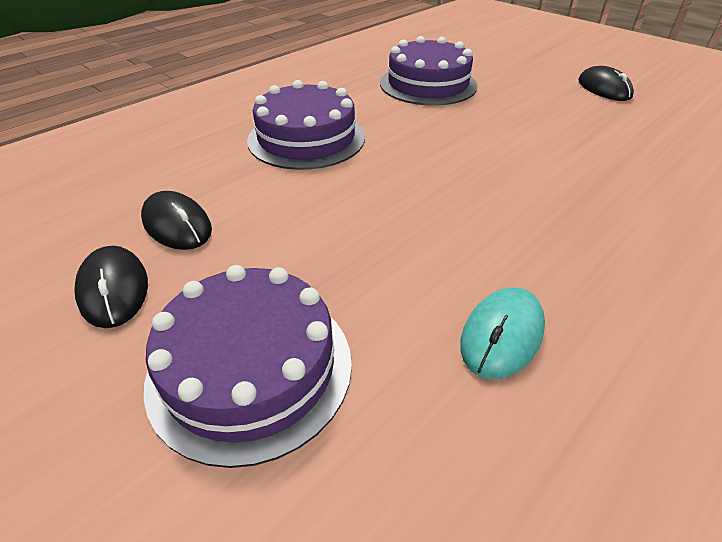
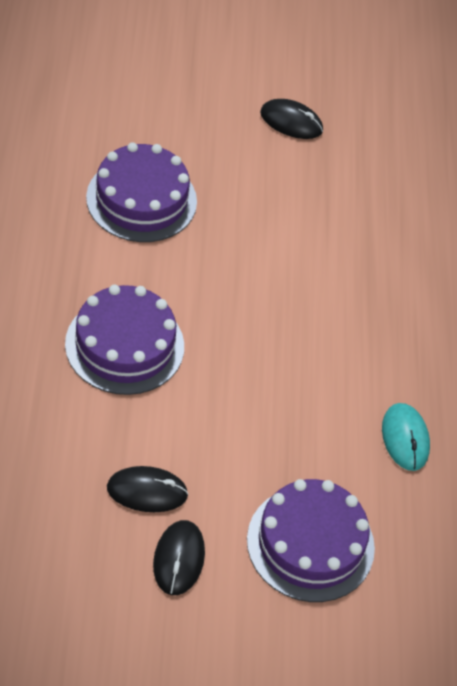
camera: 50 degrees left, 10 degrees up
(114, 289) = (179, 559): black mouse -> black mouse turned 75 degrees clockwise

